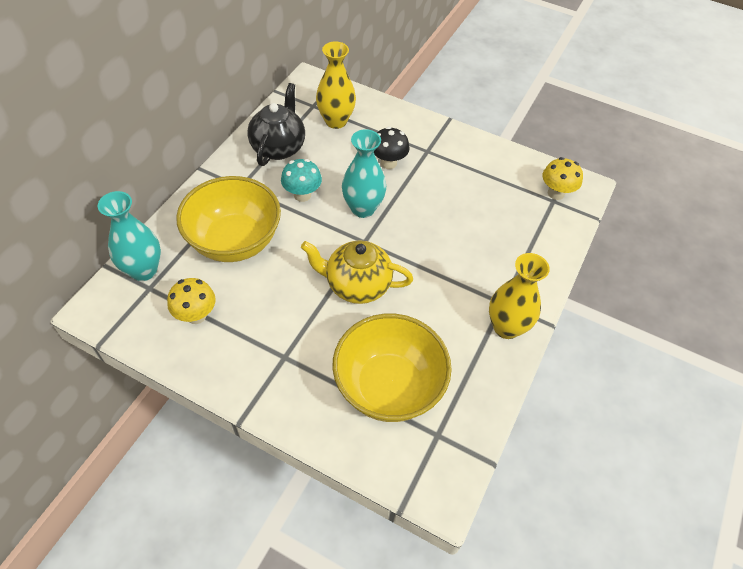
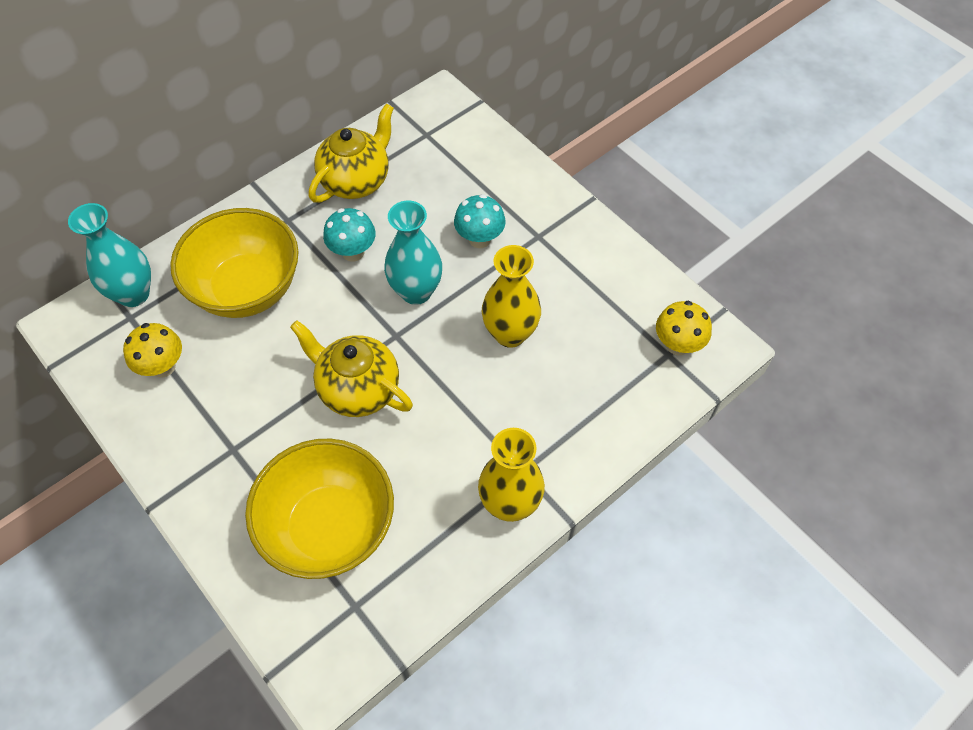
camera: 25 degrees right, 5 degrees up
(278, 147) = (356, 180): black teapot -> yellow teapot
(336, 121) = (443, 163): yellow vase -> yellow vase (510, 334)
(388, 163) = (479, 239): black mushroom -> turquoise mushroom

